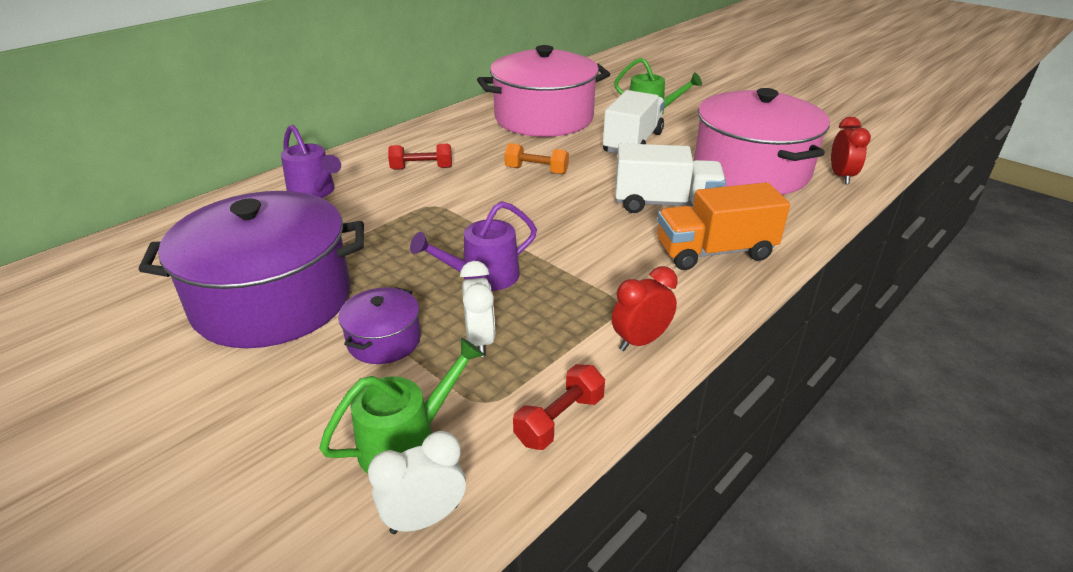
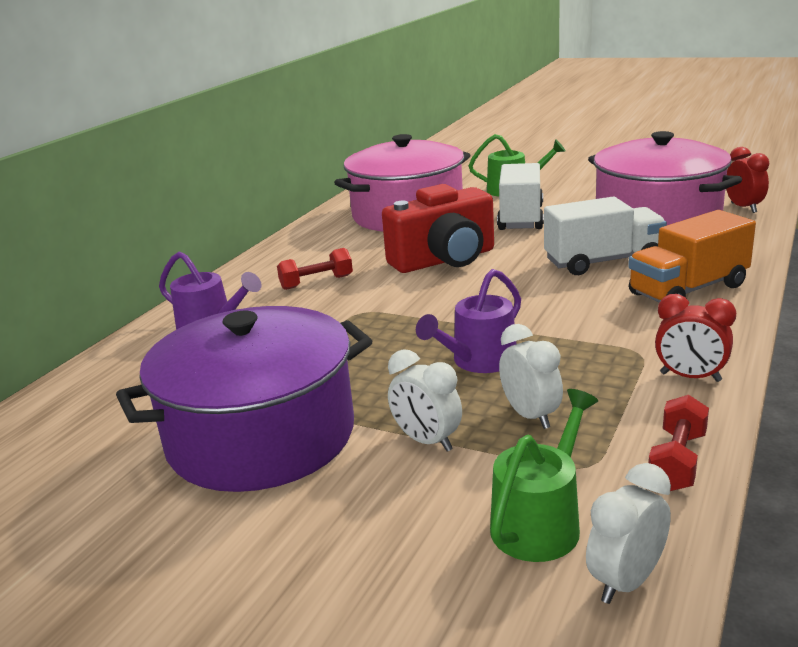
camera: 15 degrees left, 10 degrees down
(384, 340) = (427, 441): purple pot -> white clock
(536, 170) = (444, 260): orange dumbbell -> red camera
(640, 341) = (690, 377): red clock -> red clock turned 105 degrees counterclockwise

